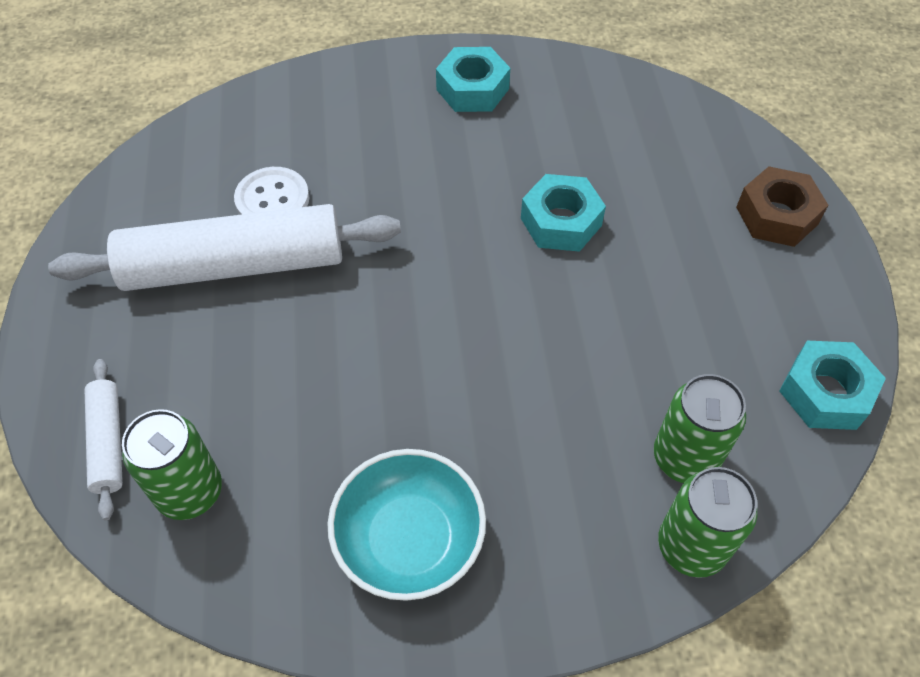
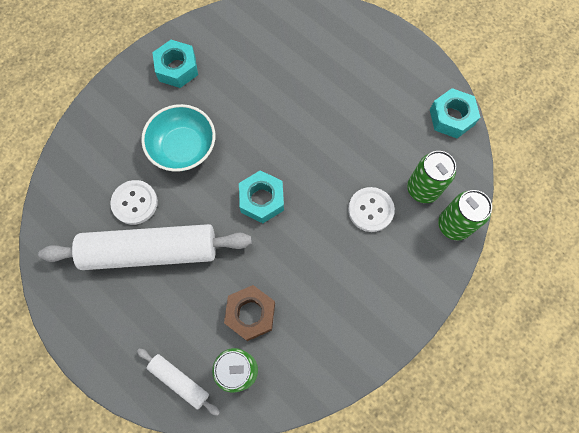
camera: 40 degrees left, 15 degrees up
(235, 265) = (151, 251): white rolling pin -> white rolling pin turned 45 degrees clockwise
(409, 539) = (348, 312): turquoise bowl -> turquoise bowl (183, 147)
(561, 222) = (282, 113): turquoise nut -> turquoise nut (262, 199)
(574, 427) = (370, 210): none -> white button
(776, 215) = (370, 42): brown nut -> brown nut (250, 314)

